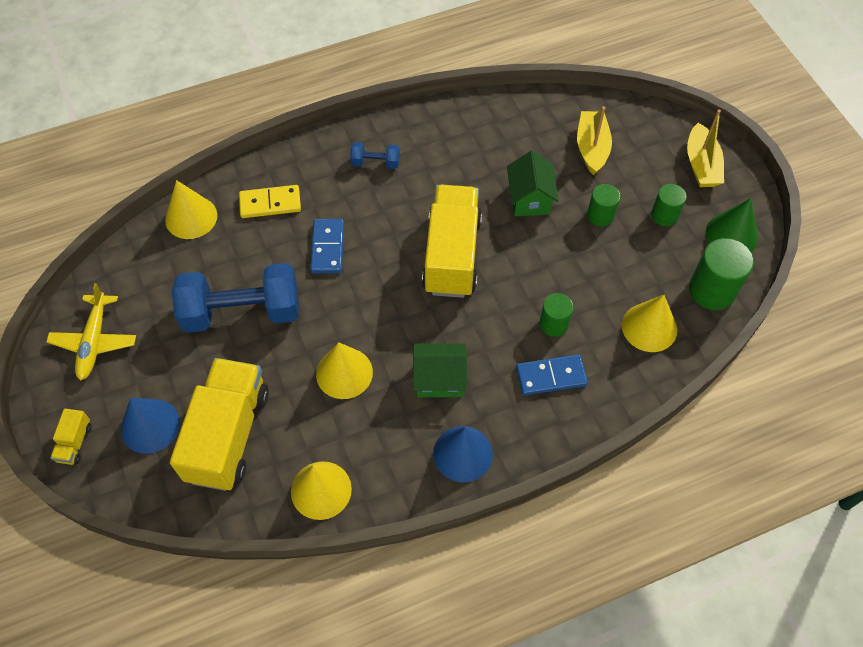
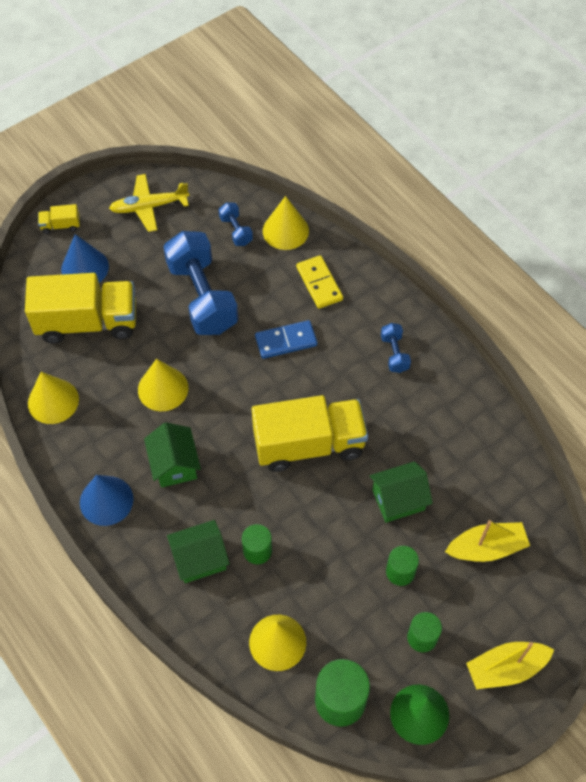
camera: 75 degrees right, 0 degrees up
(169, 262) = (236, 230): none -> blue dumbbell
(551, 376) = (200, 559): blue domino -> green house

